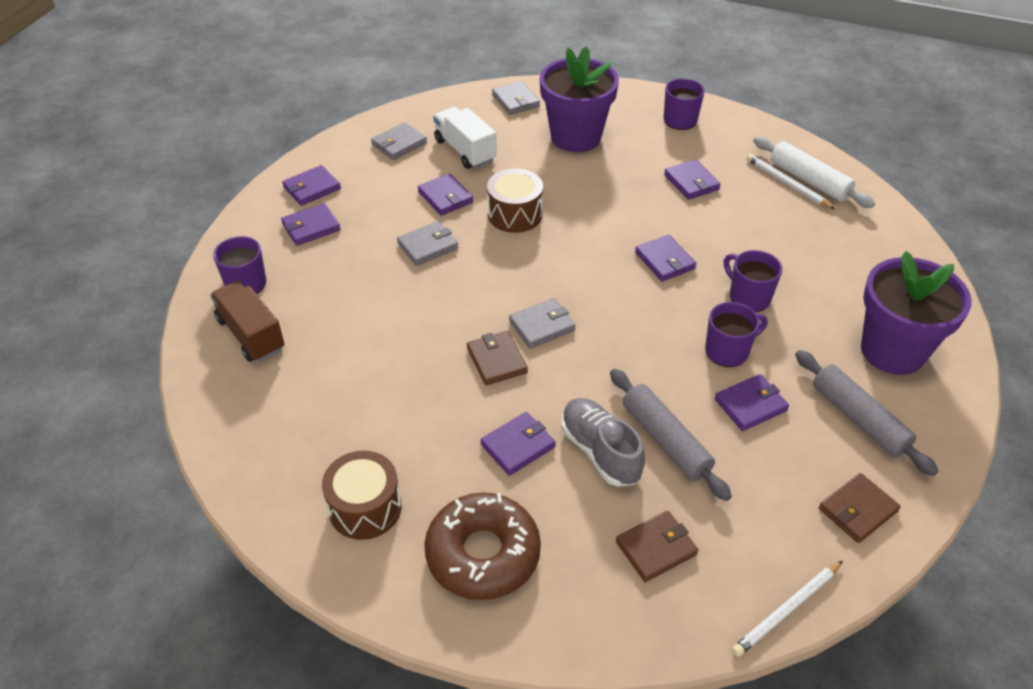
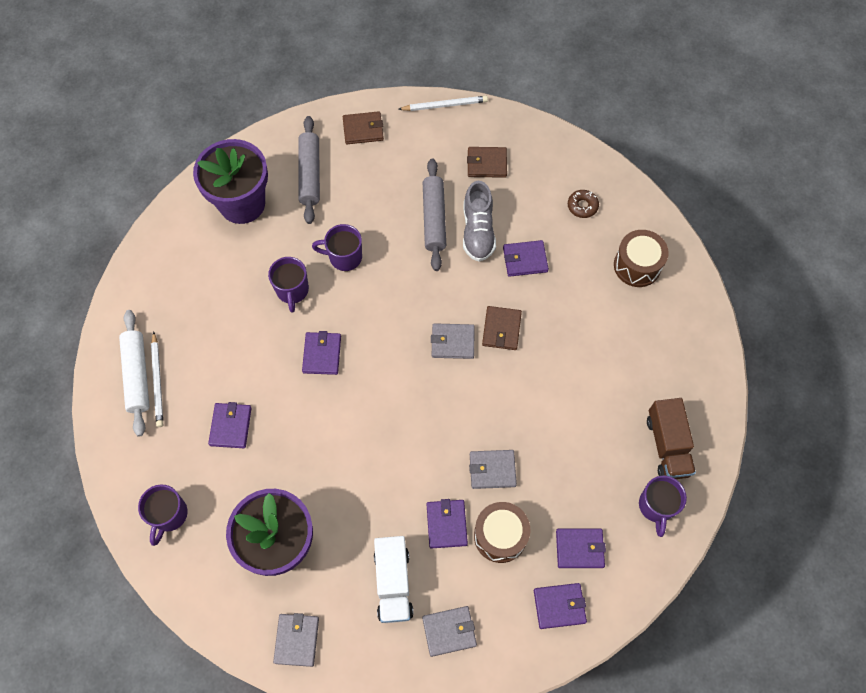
camera: 150 degrees left, 20 degrees up
(483, 554) = (582, 206): brown donut -> brown donut, size x0.44
(515, 214) = (401, 469): brown drum -> brown drum (500, 536)
(750, 405) = (364, 214): purple wallet -> none

